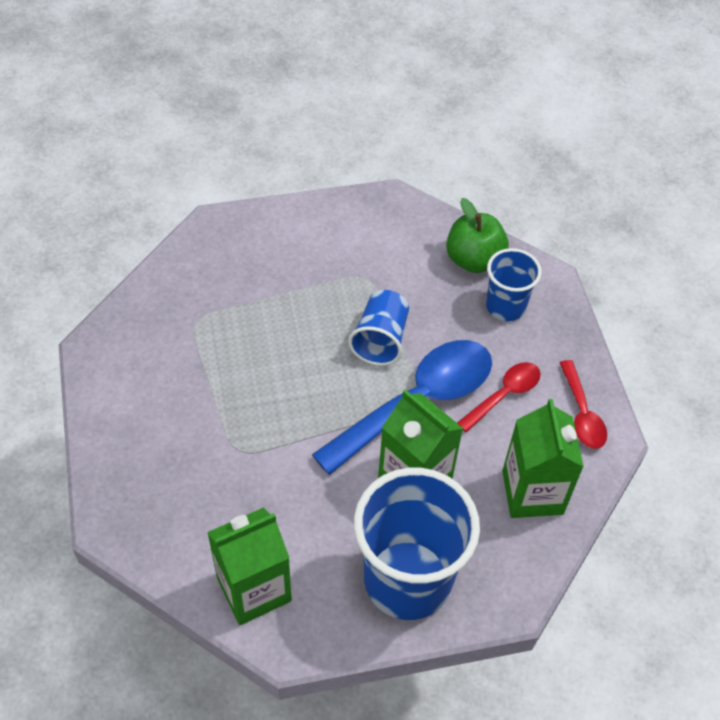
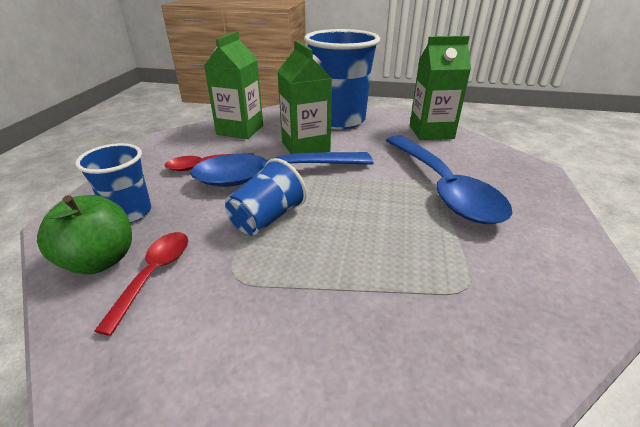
camera: 155 degrees left, 20 degrees down
(224, 443) = (443, 188): none -> blue spoon
(582, 413) = (167, 148): red spoon -> red spoon (154, 274)

